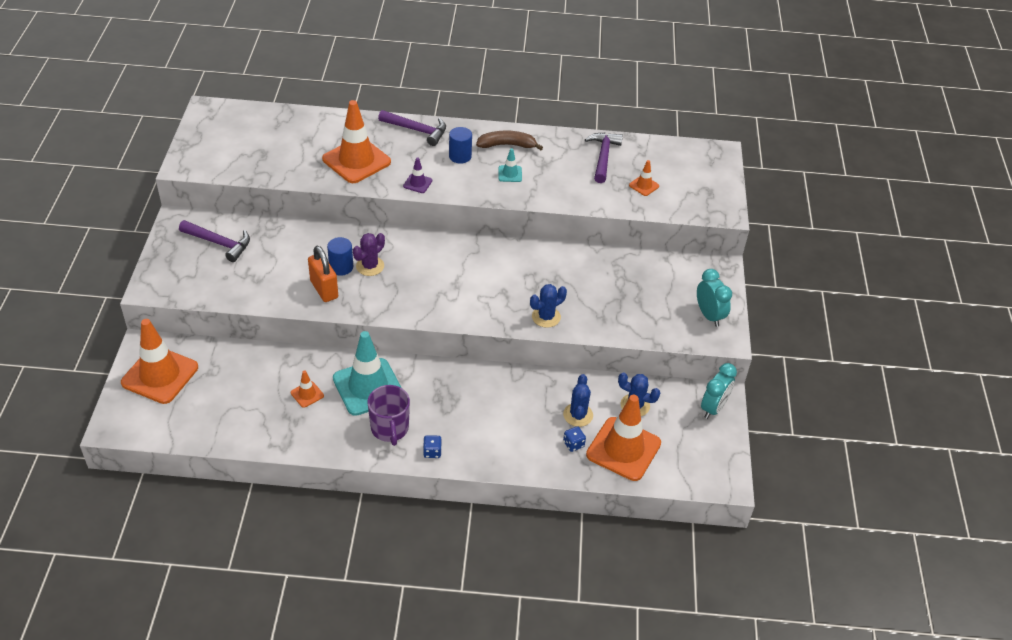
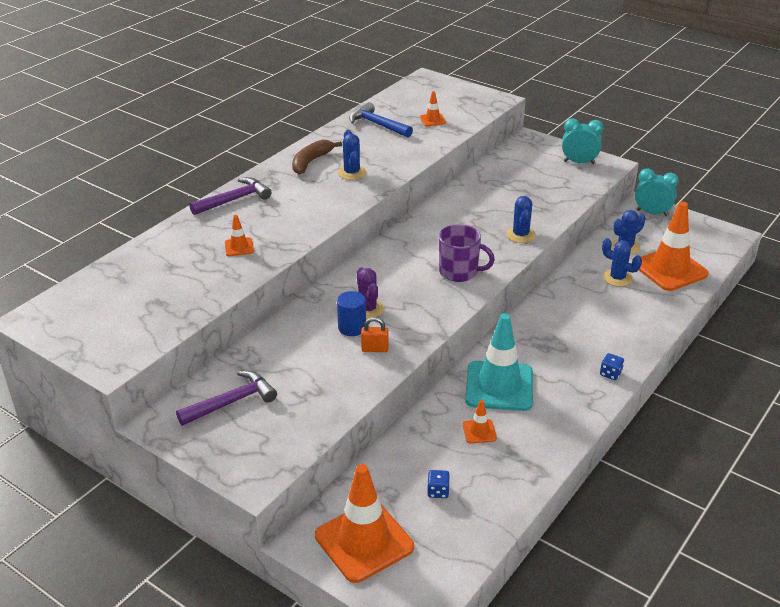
camera: 55 degrees left, 10 degrees down
(324, 289) = (375, 349): orange padlock -> orange padlock, size x0.61
(356, 160) = (239, 247): orange traffic cone -> orange traffic cone, size x0.44
(390, 429) = (564, 390): purple mug -> purple mug (459, 272)
(417, 183) = (312, 223): purple traffic cone -> none
(460, 156) = (299, 189): blue cylinder -> none
(510, 174) = (352, 173): turquoise traffic cone -> blue cactus
(573, 444) = (649, 292): blue dice -> blue dice (438, 491)
(603, 157) = (378, 124): purple hammer -> blue hammer
(713, 408) = (652, 213): turquoise clock -> turquoise clock turned 45 degrees counterclockwise

